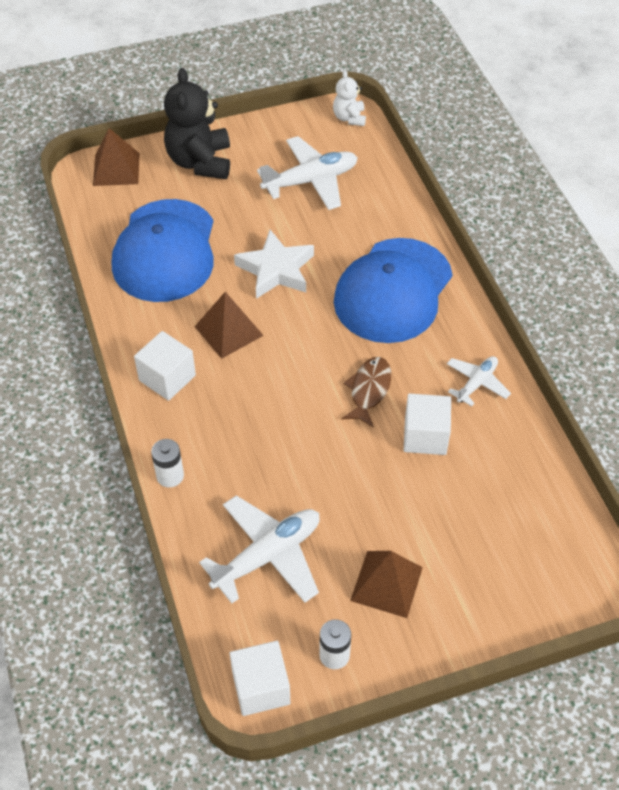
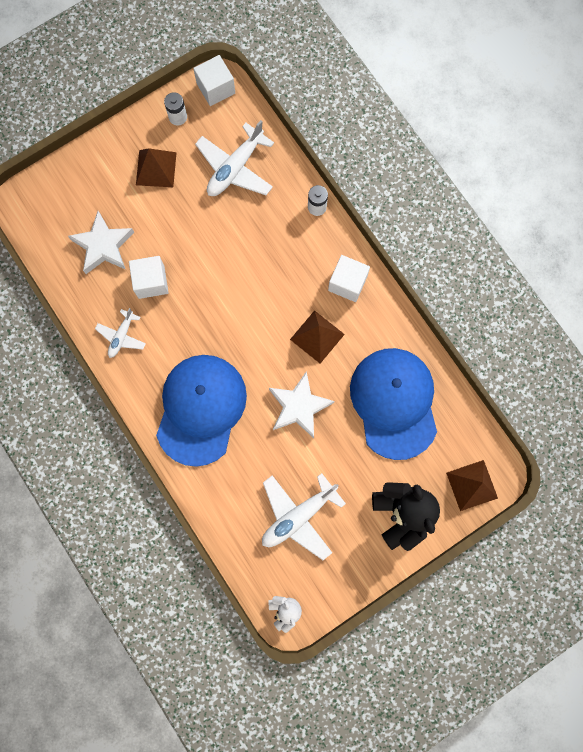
camera: 165 degrees right, 25 degrees up
(369, 390) = (199, 310): brown fish -> none
(484, 495) = (103, 246): none -> white star

